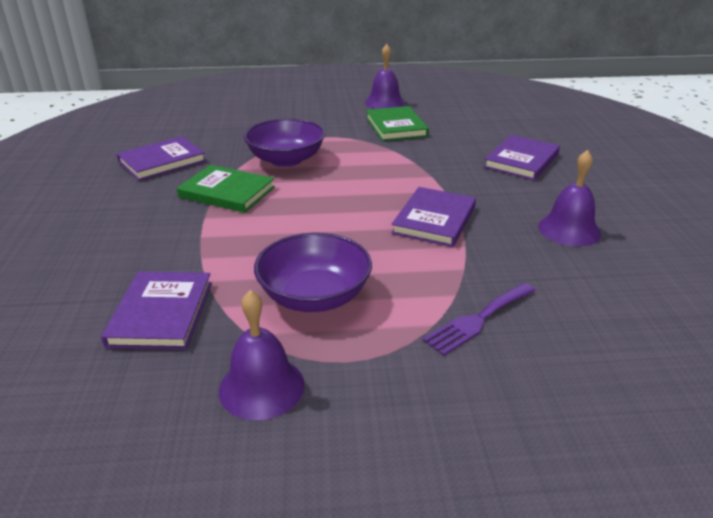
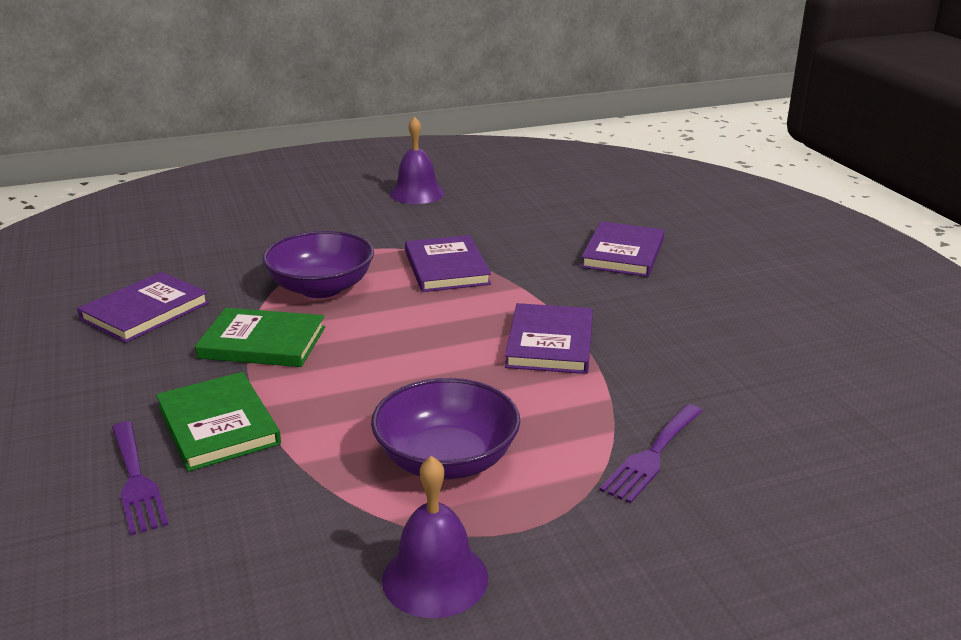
camera: 15 degrees left, 5 degrees down
(94, 275) = (136, 481): none -> purple fork
(161, 313) = (259, 514): purple book -> purple book (446, 268)
(396, 127) = (447, 225): green book -> green book (218, 425)
(569, 230) = (711, 333): purple bell -> none

